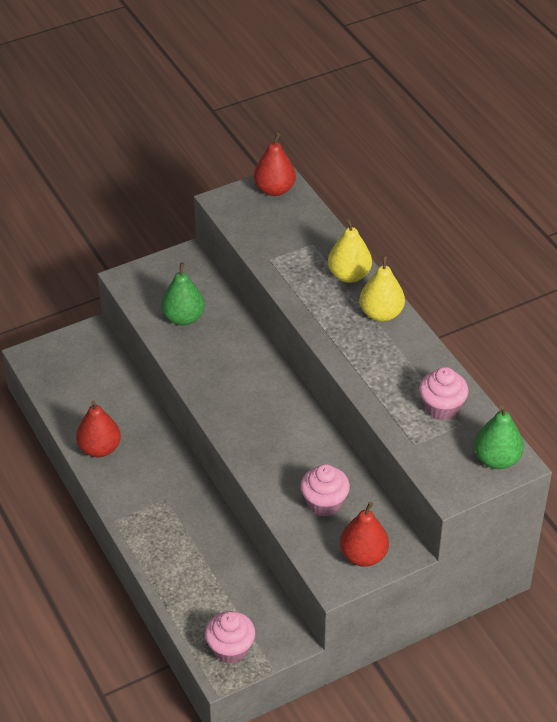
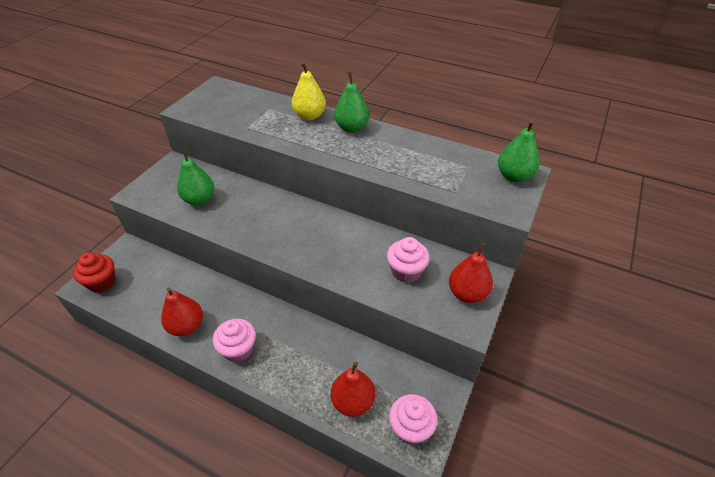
camera: 35 degrees left, 0 degrees up
(49, 361) = (102, 282): none -> red cupcake
(274, 189) = (216, 91): red pear -> red pear (353, 401)
(381, 314) = (352, 128): yellow pear -> green pear
(441, 408) = (447, 162): pink cupcake -> pink cupcake (238, 349)

